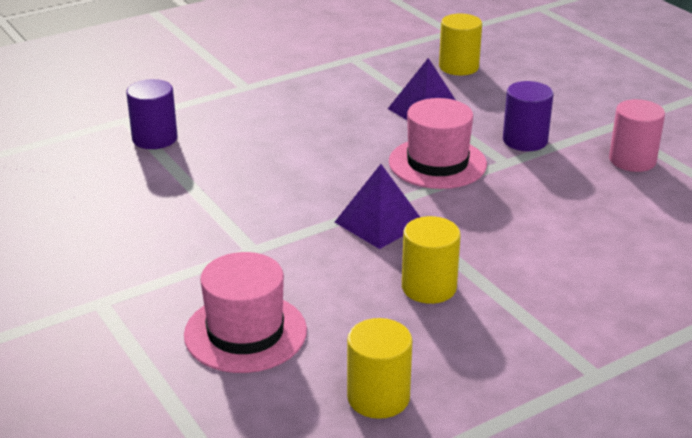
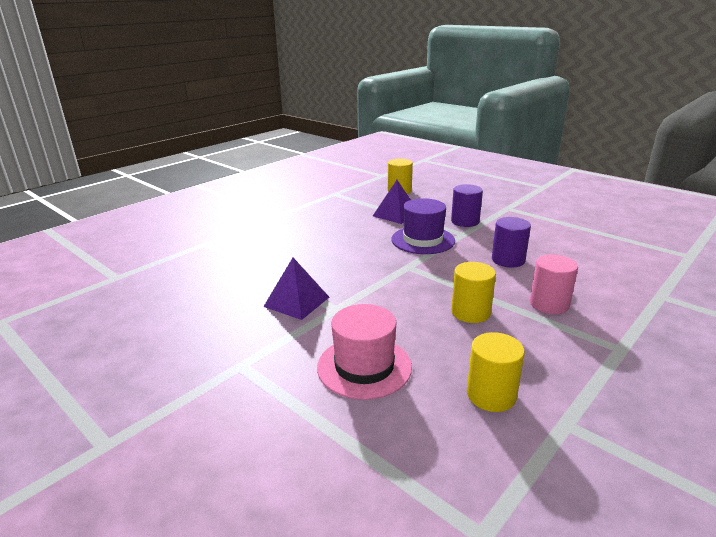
camera: 15 degrees left, 5 degrees down
(155, 138) = (230, 251): purple cylinder -> purple cylinder (508, 260)
(379, 222) = (410, 278): purple pyramid -> purple pyramid (296, 301)
(437, 163) = (423, 240): pink hat -> purple hat
(632, 160) = (533, 223): pink cylinder -> pink cylinder (549, 304)

